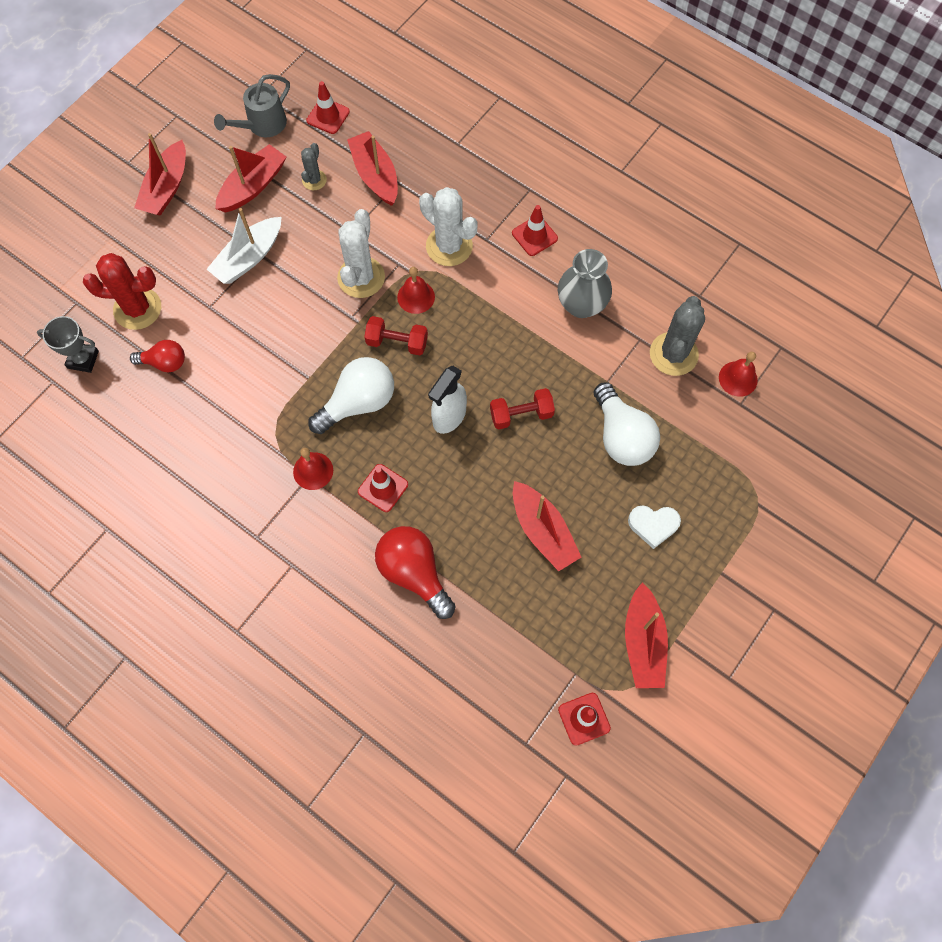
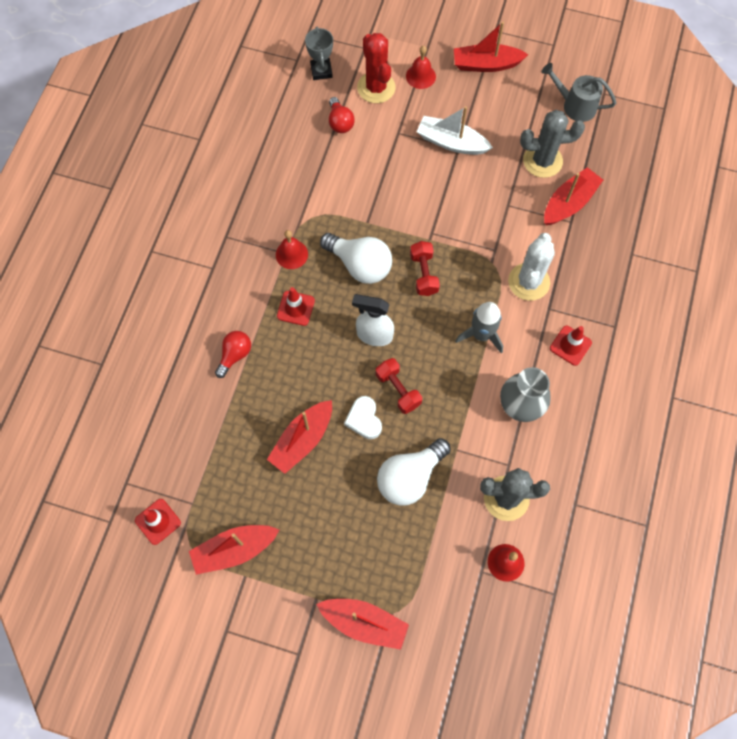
camera: 70 degrees right, 0 degrees up
(253, 186) = (516, 121): red boat -> red boat (364, 623)
(314, 180) = (542, 161): grey cactus -> grey cactus, size x1.85
(328, 116) = (607, 148): red traffic cone -> none
(361, 277) = (470, 227): white cactus -> none
(414, 573) = (235, 355): red light bulb -> red light bulb, size x0.60
(416, 297) = (470, 273): red bell -> red bell (420, 76)
(490, 312) = (481, 335): none -> grey rocket
(653, 525) = (339, 528): white heart -> white heart (364, 419)

